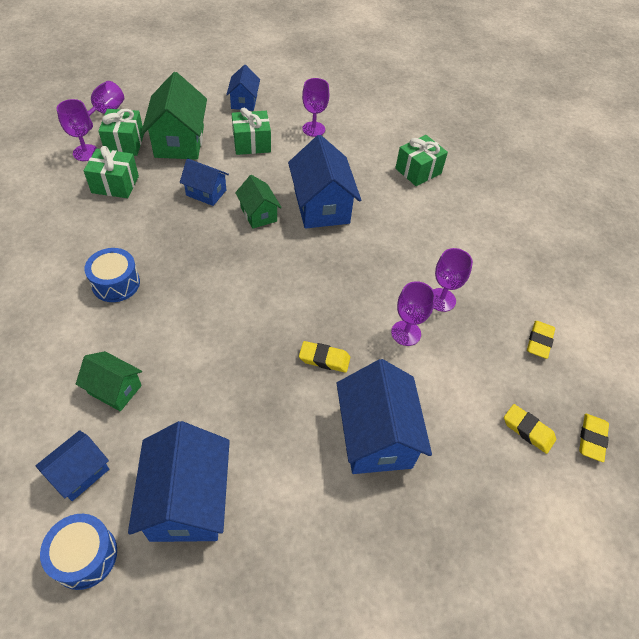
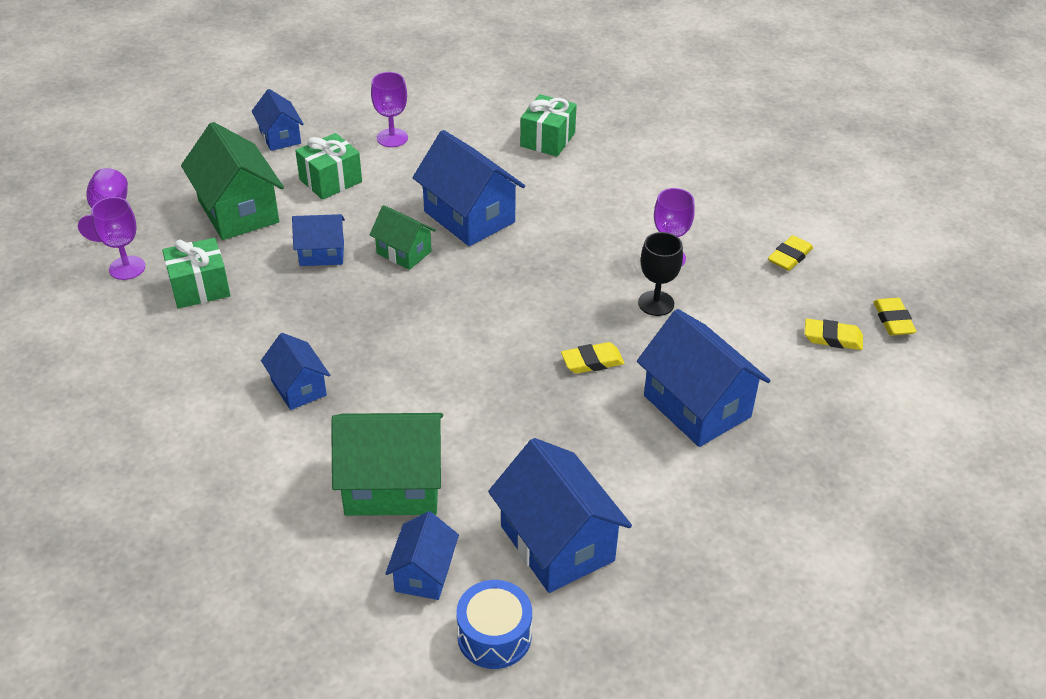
camera: 25 degrees left, 10 degrees down
(115, 389) = (392, 486): green house -> green house, size x1.75
(116, 283) = (298, 388): blue drum -> blue house
(125, 143) = (169, 238): green gift -> none
(406, 333) = (656, 303): purple goblet -> black goblet
(539, 341) = (790, 257): yellow eraser -> yellow eraser turned 45 degrees clockwise

